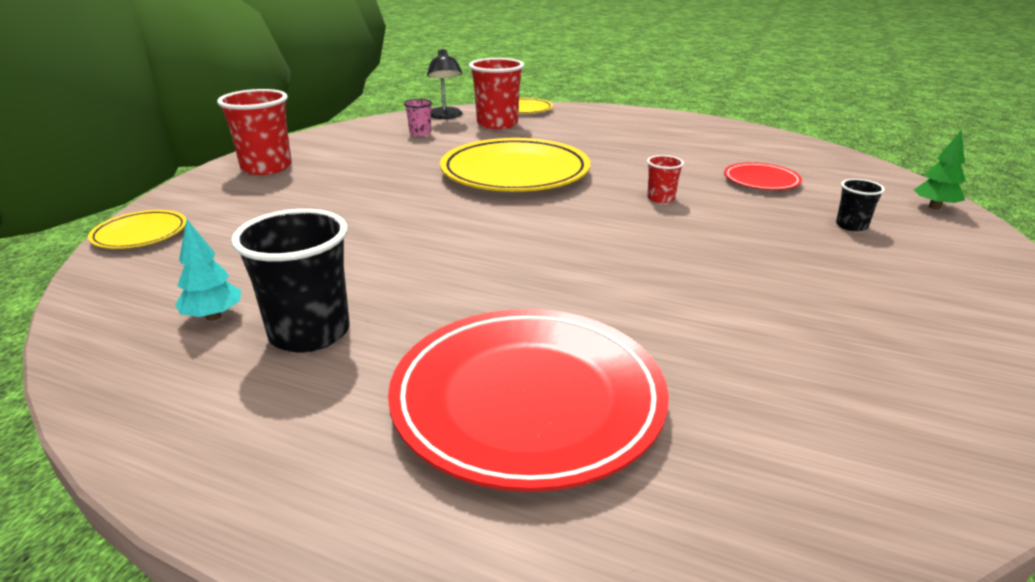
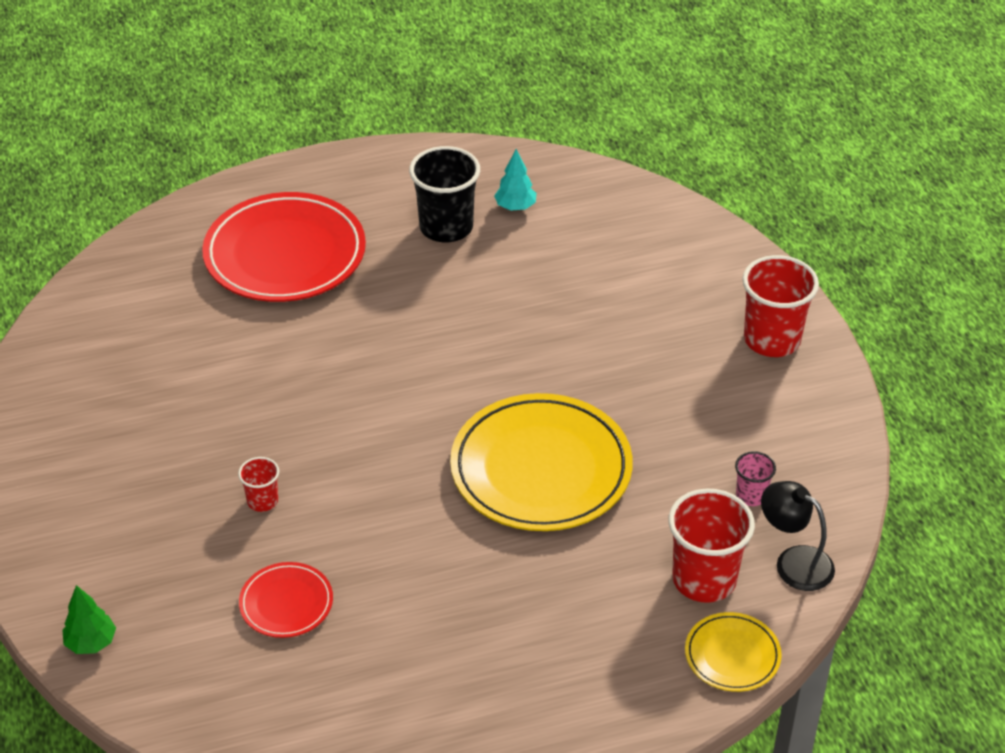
camera: 140 degrees right, 15 degrees up
(140, 234) = (690, 224): yellow plate -> none
(661, 198) = (362, 502): red cup -> red cup (262, 501)
(851, 226) = (165, 551): black cup -> none

